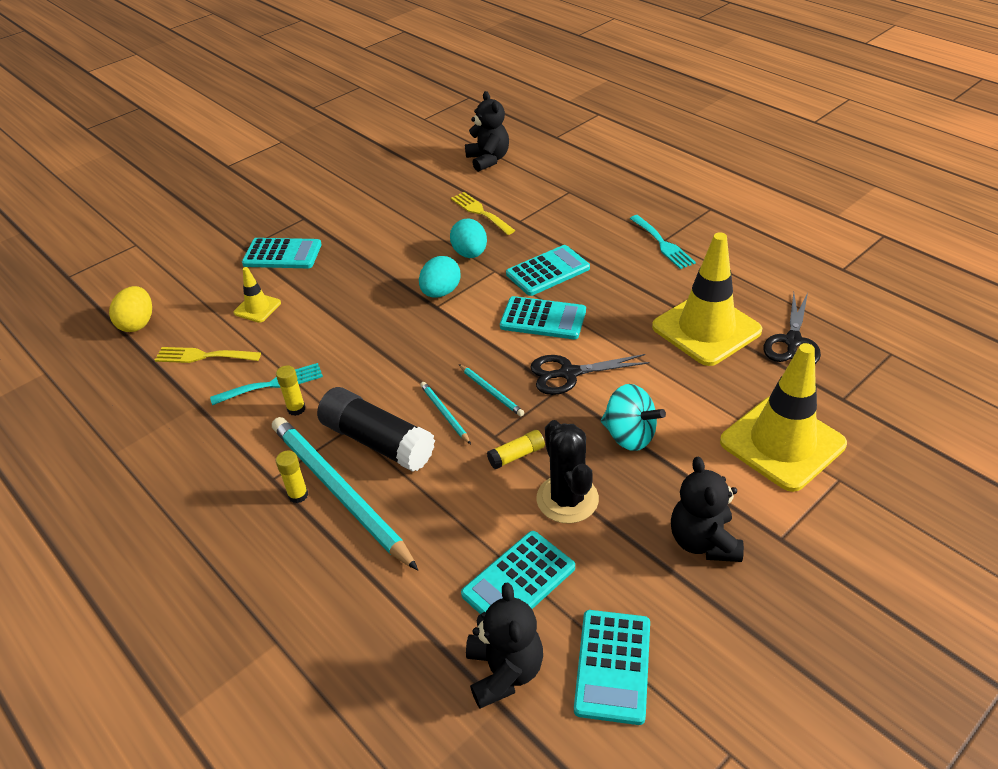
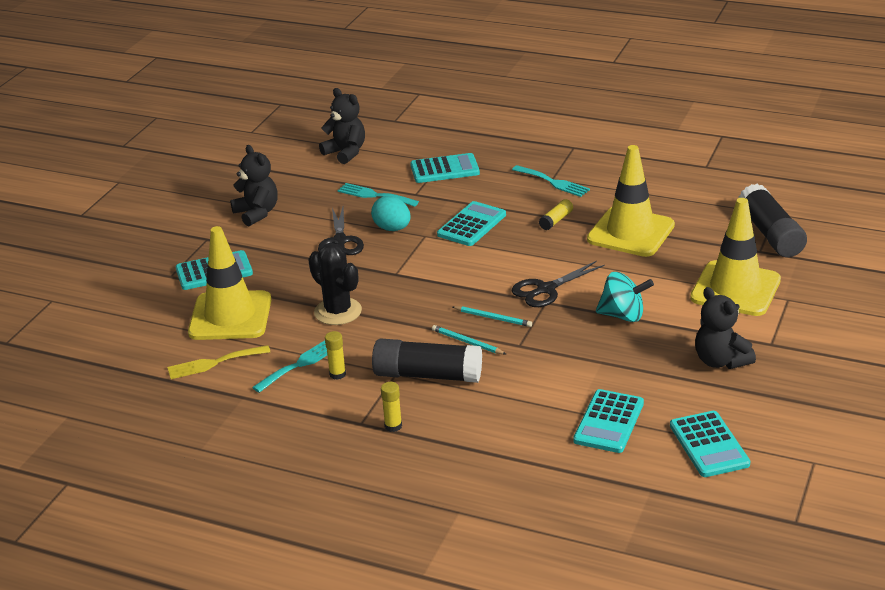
camera: 25 degrees left, 10 degrees down
(138, 323) = (123, 357): yellow egg -> none
(257, 308) = (230, 316): yellow traffic cone -> yellow traffic cone, size x2.13
(339, 492) = (425, 414): turquoise pencil -> none
(441, 292) = (391, 263): turquoise egg -> none
(480, 212) = (374, 195): yellow fork -> turquoise fork
(504, 671) = (638, 471): black teddy bear -> black teddy bear (257, 213)
(516, 455) = (547, 351): yellow glue stick -> yellow glue stick (556, 220)
(543, 319) = (495, 259): turquoise calculator -> turquoise calculator (444, 169)
(567, 499) = (606, 366): black cactus -> black cactus (338, 312)
(792, 341) = (701, 224): black scissors -> black scissors (340, 241)
(869, 379) = (770, 234): none -> black glue stick

